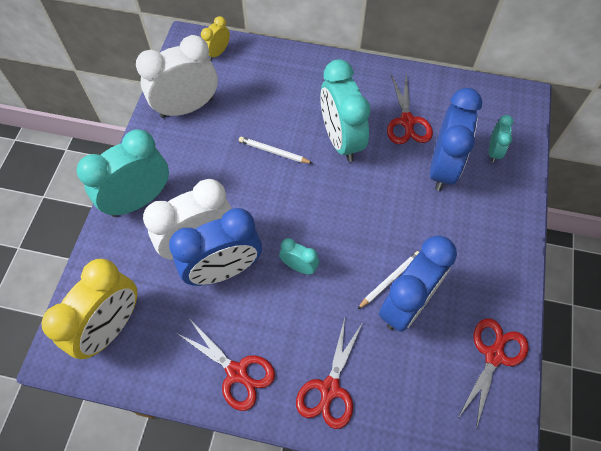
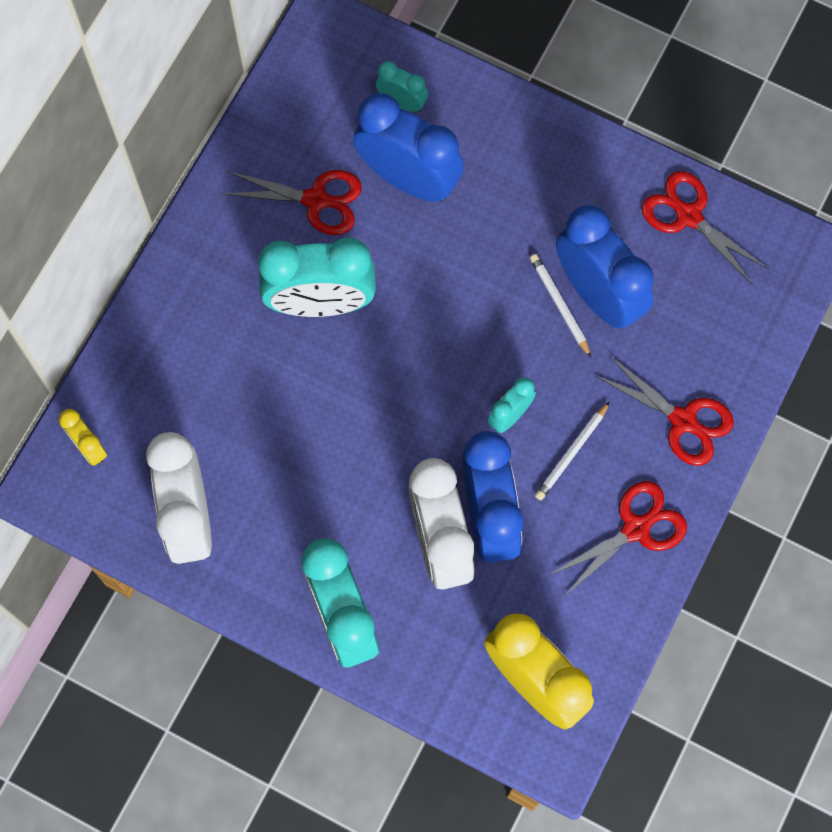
camera: 75 degrees left, 10 degrees up
(274, 152) = (313, 404): white pencil -> white pencil (571, 453)

